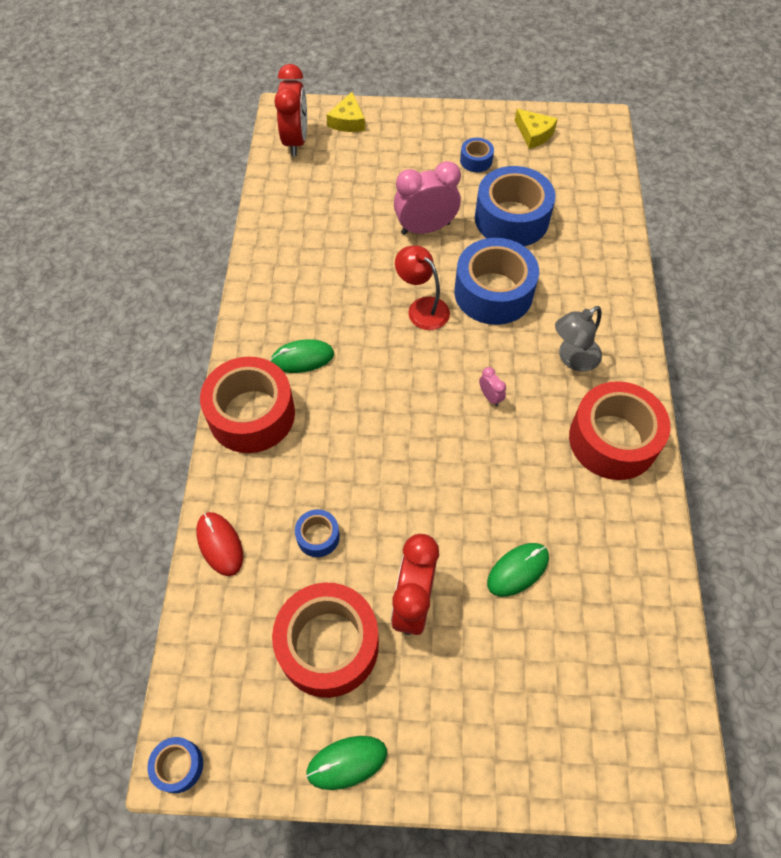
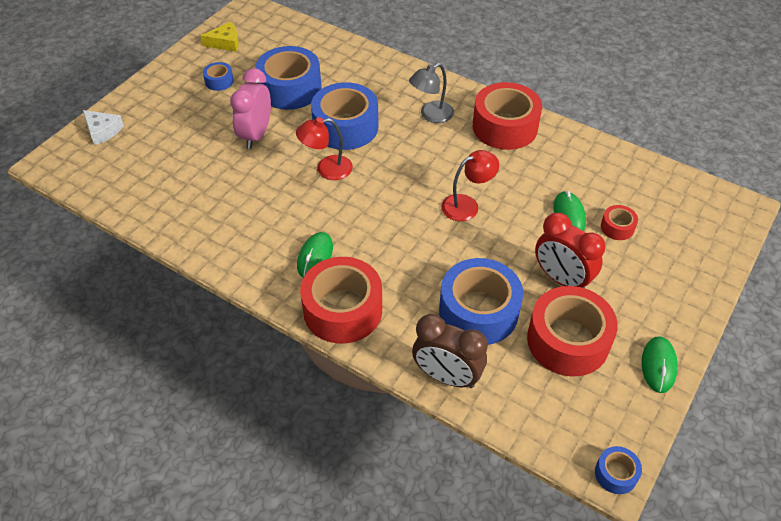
camera: 60 degrees left, 10 degrees down
(220, 544) = (447, 376): red mouse -> brown clock
(296, 141) = (89, 170): red clock -> none
(318, 536) = (478, 311): blue tape -> blue tape, size x2.19
(348, 121) = (103, 131): yellow cheese -> white cheese
(460, 457) = (467, 205): none -> red lamp
(490, 397) = (430, 168): pink clock -> none
(535, 634) = (617, 227): none -> red tape
(572, 359) = (431, 115): grey lamp -> grey lamp turned 60 degrees clockwise

